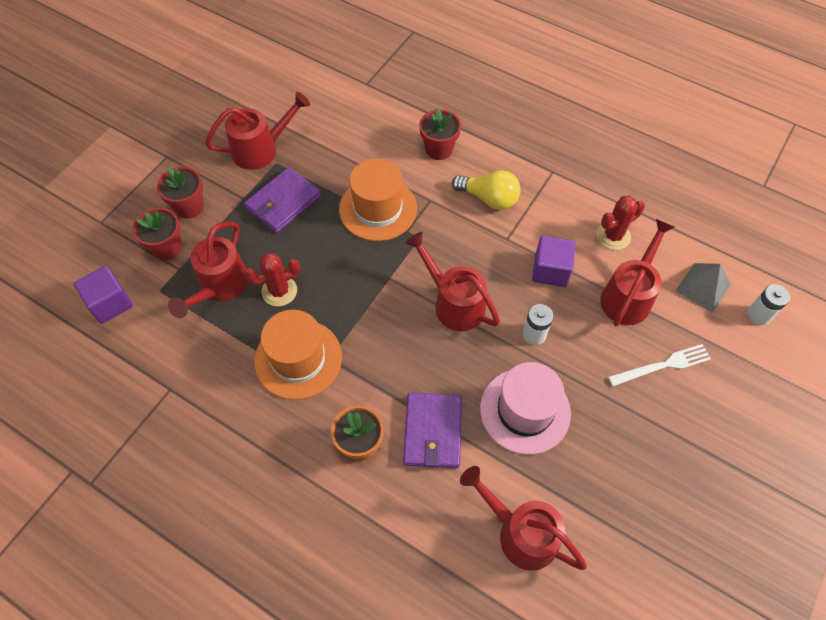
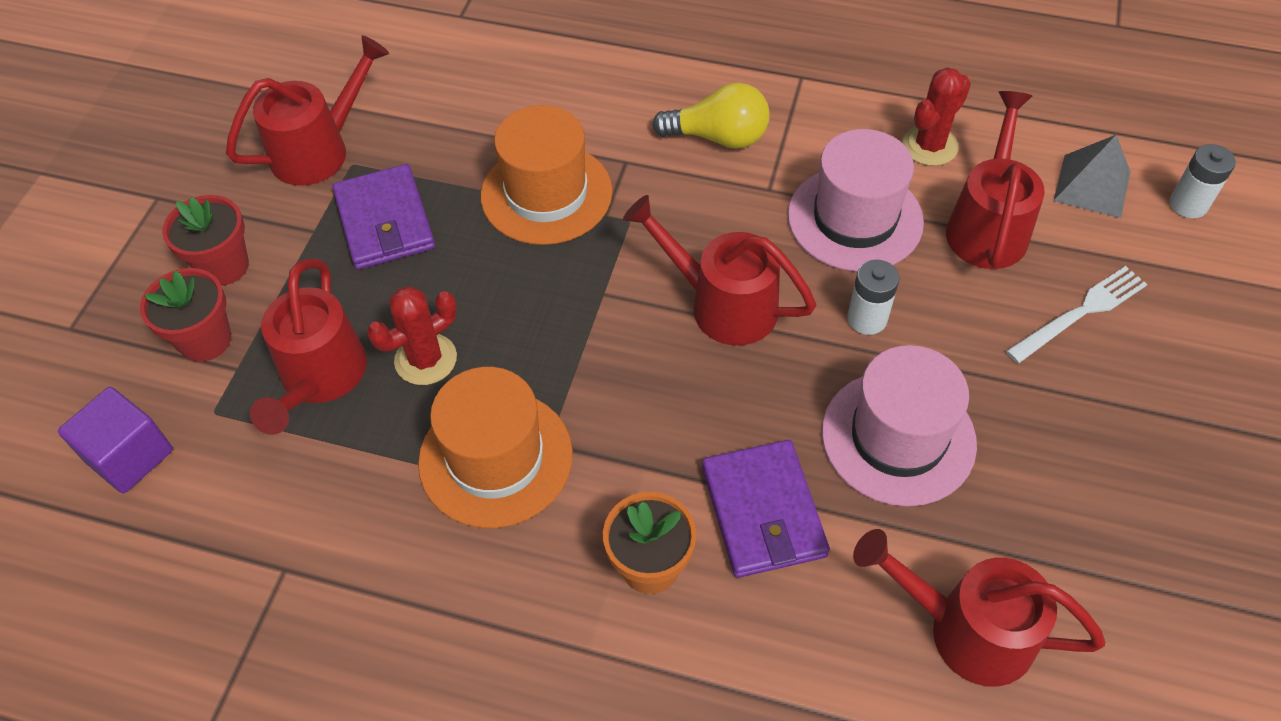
camera: 15 degrees left, 5 degrees down
(283, 202) = (385, 221): purple wallet -> purple wallet turned 45 degrees counterclockwise
(439, 149) = (612, 85): red flower pot -> none
(550, 270) = (855, 218): purple cube -> pink hat

